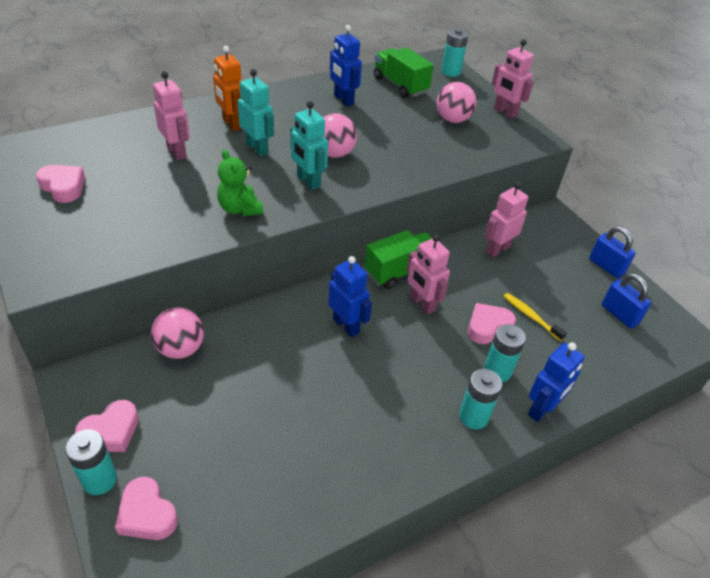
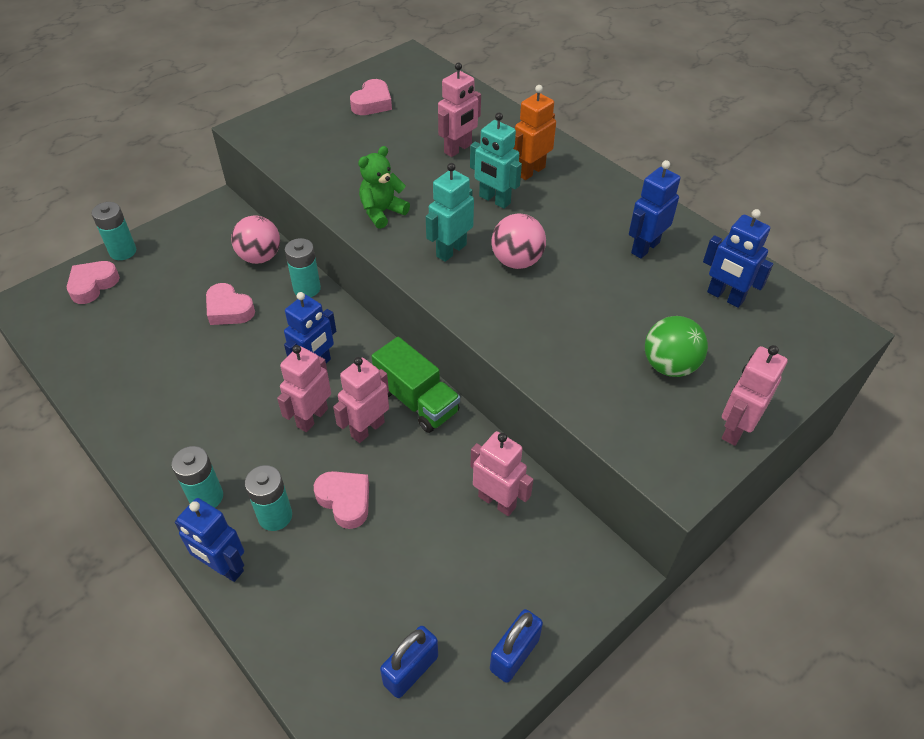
camera: 80 degrees right, 5 degrees up
(111, 432) = (167, 243): pink heart -> pink heart (229, 309)
(257, 148) = (494, 200): turquoise robot -> turquoise robot turned 90 degrees clockwise
(400, 85) = (725, 297): green truck -> blue robot
(403, 335) = (312, 417): none -> pink robot
(451, 72) = (813, 349): turquoise battery -> turquoise battery (307, 288)
(452, 120) = (669, 365): pink ball -> green ball
(530, 316) = (376, 549): yellow toothbrush -> none

